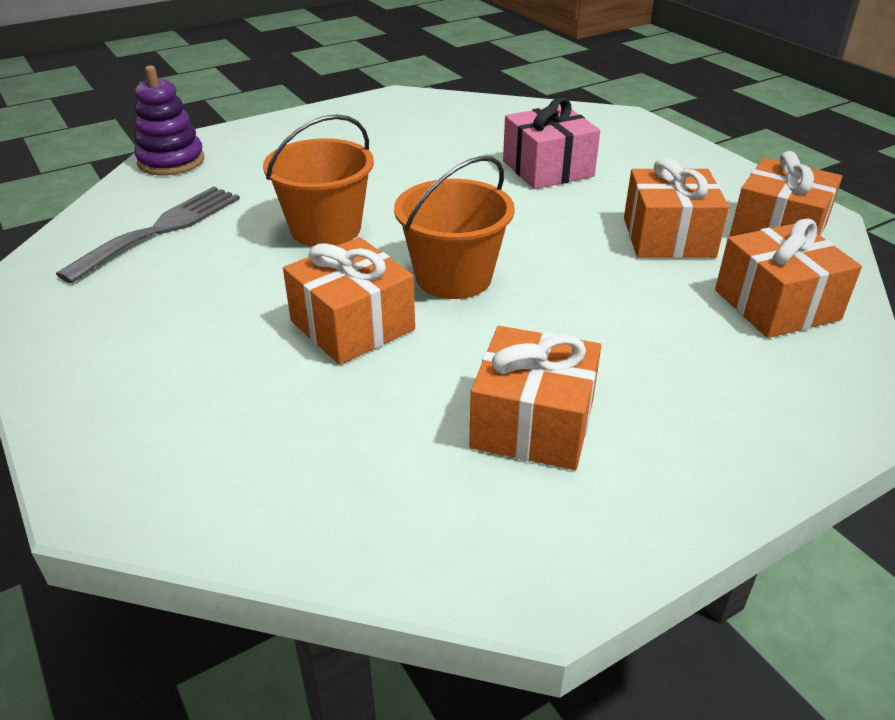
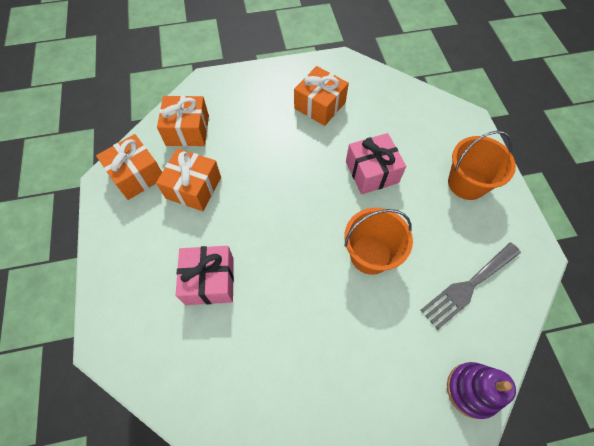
camera: 160 degrees left, 25 degrees up
(352, 325) = (371, 172): orange gift -> pink gift
(453, 277) = (315, 190): orange bucket -> orange bucket (467, 183)

